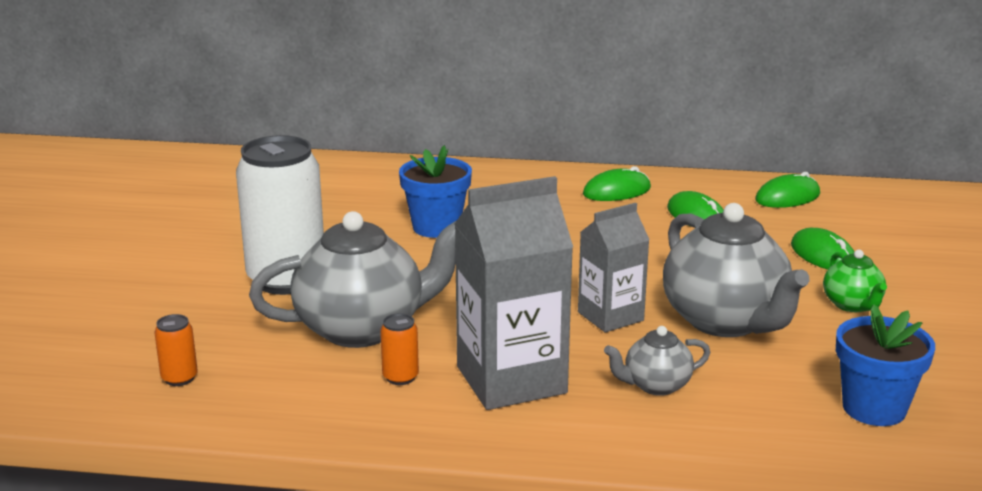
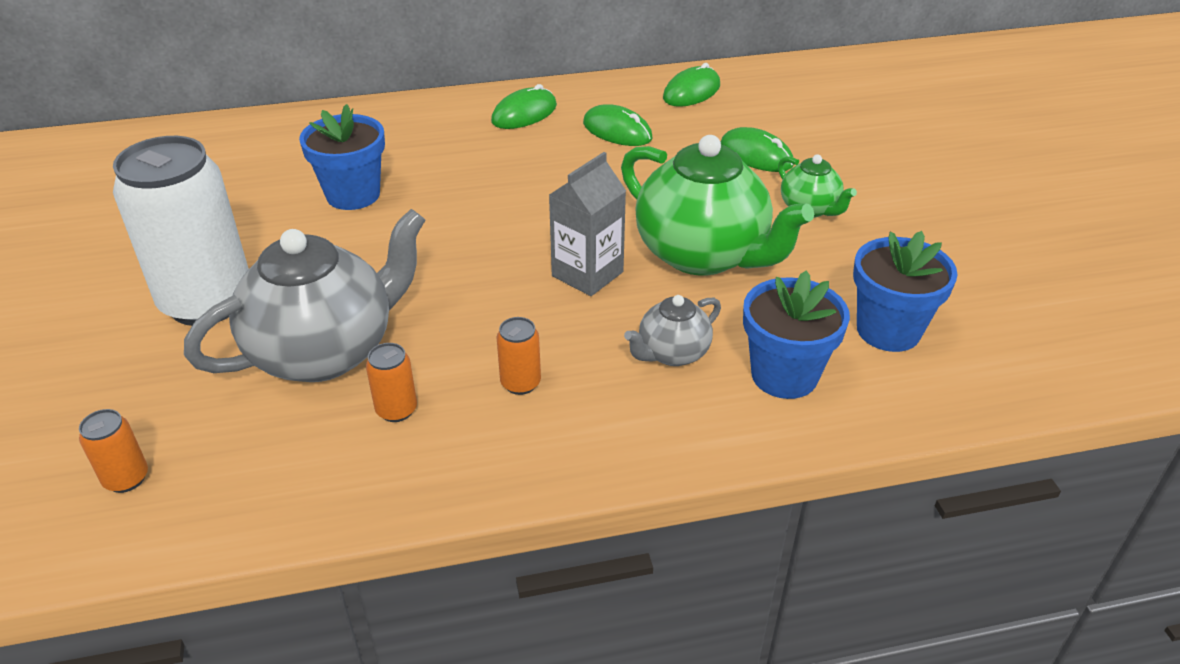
camera: 20 degrees left, 15 degrees up
(511, 380) = (520, 383): grey carton -> orange can
(725, 321) = (703, 255): grey teapot -> green teapot
(751, 420) = (784, 375): none -> blue flower pot

